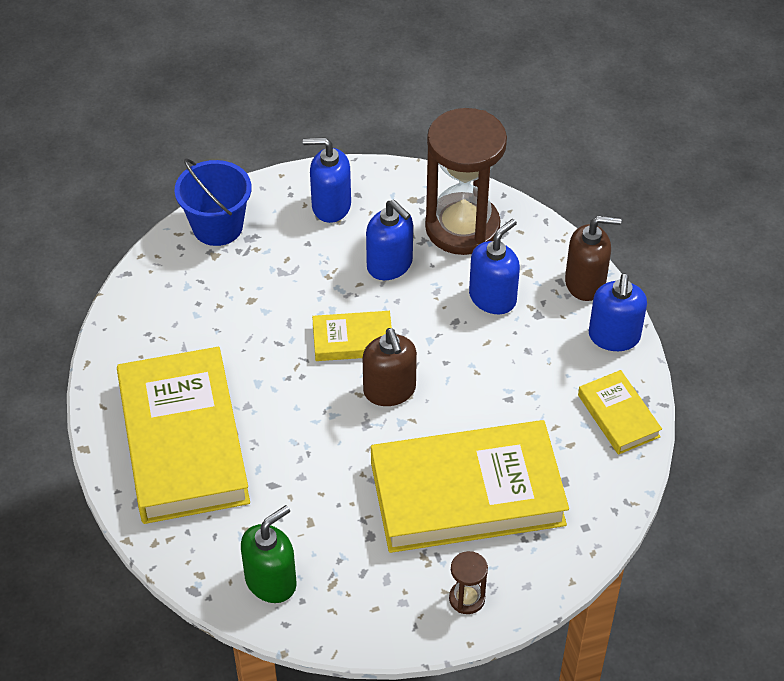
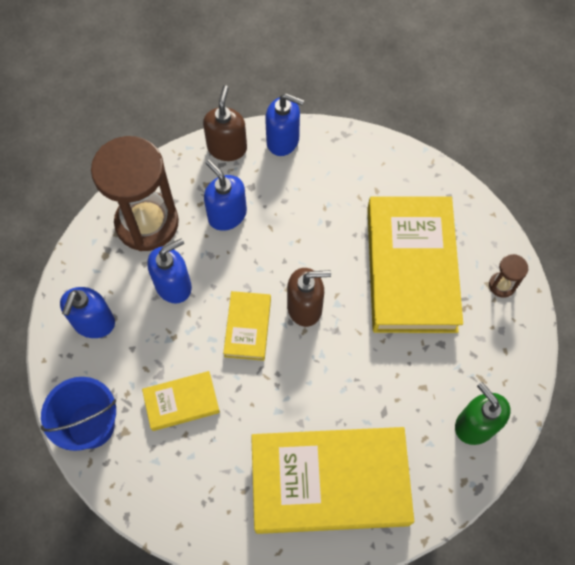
camera: 80 degrees left, 15 degrees up
(618, 416) = (356, 154): yellow book -> yellow book (181, 402)

